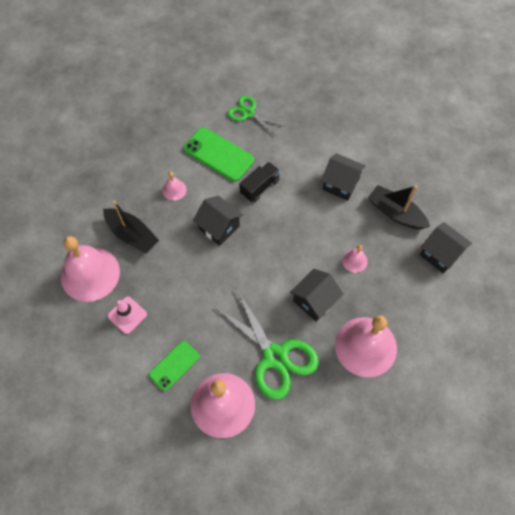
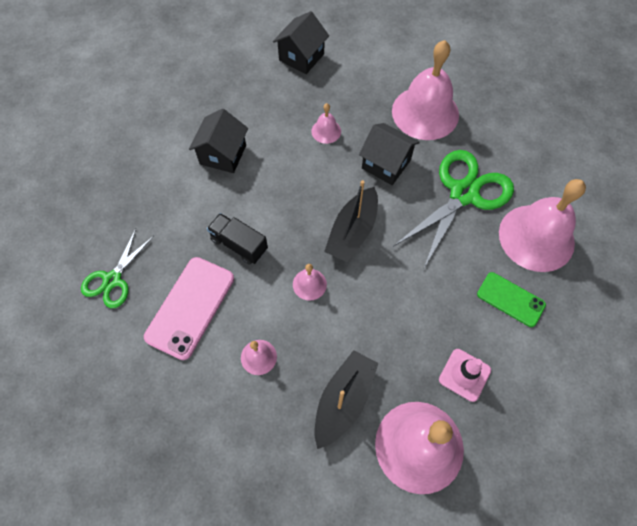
camera: 100 degrees left, 0 degrees up
(218, 154) = (190, 307): green phone -> pink phone
(219, 227) = (309, 284): black house -> pink bell
(395, 213) = (256, 98): black boat -> black boat (352, 231)

